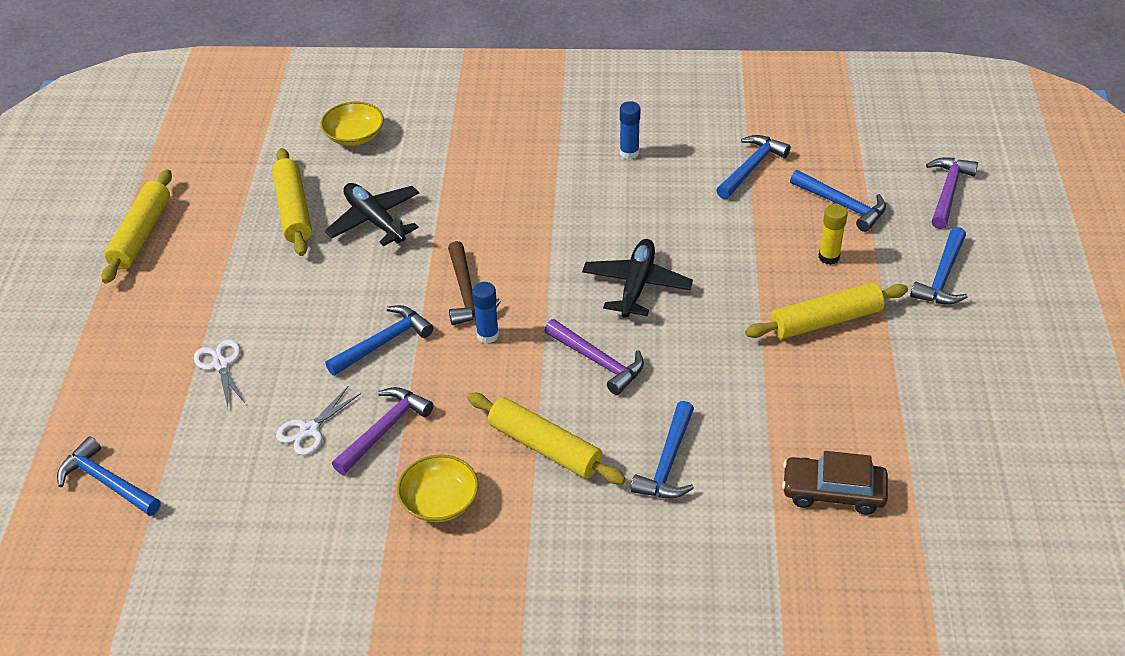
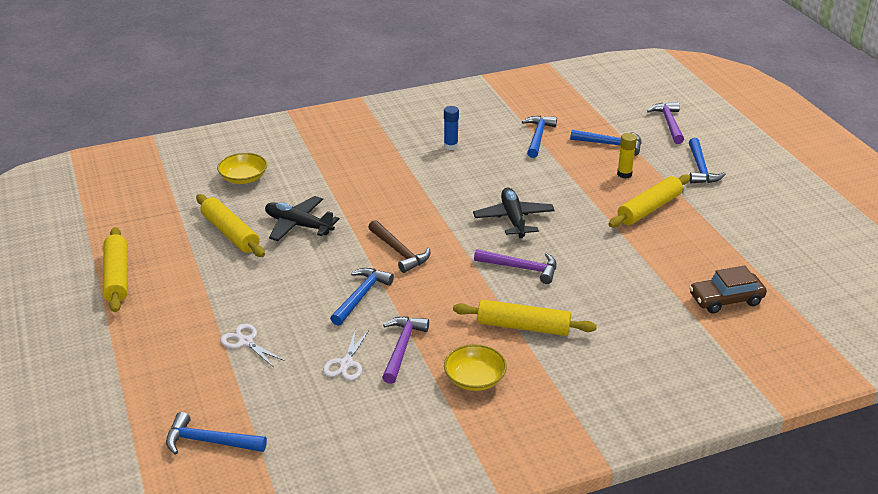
camera: 25 degrees left, 10 degrees down
(487, 335) = (433, 272): blue glue stick -> none
(668, 462) = (611, 312): blue hammer -> none

